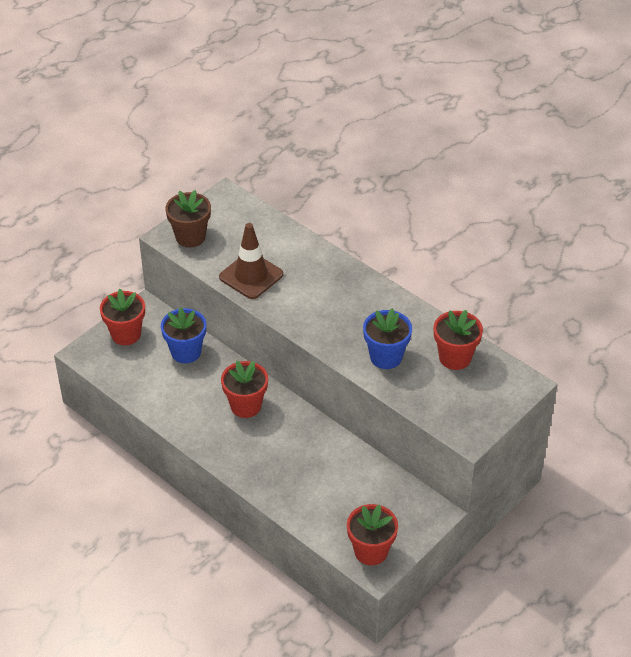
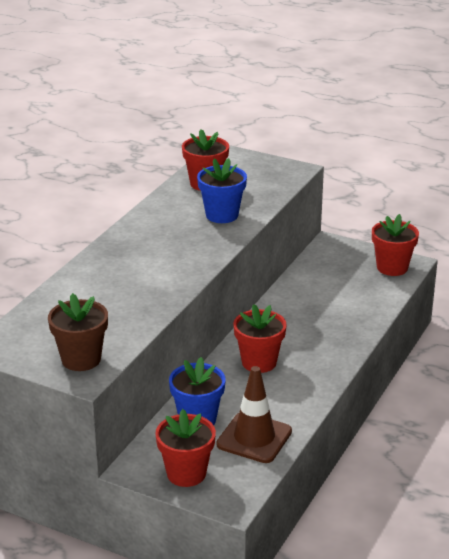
camera: 105 degrees left, 15 degrees down
(251, 276) = (136, 306): brown traffic cone -> brown traffic cone (254, 438)

